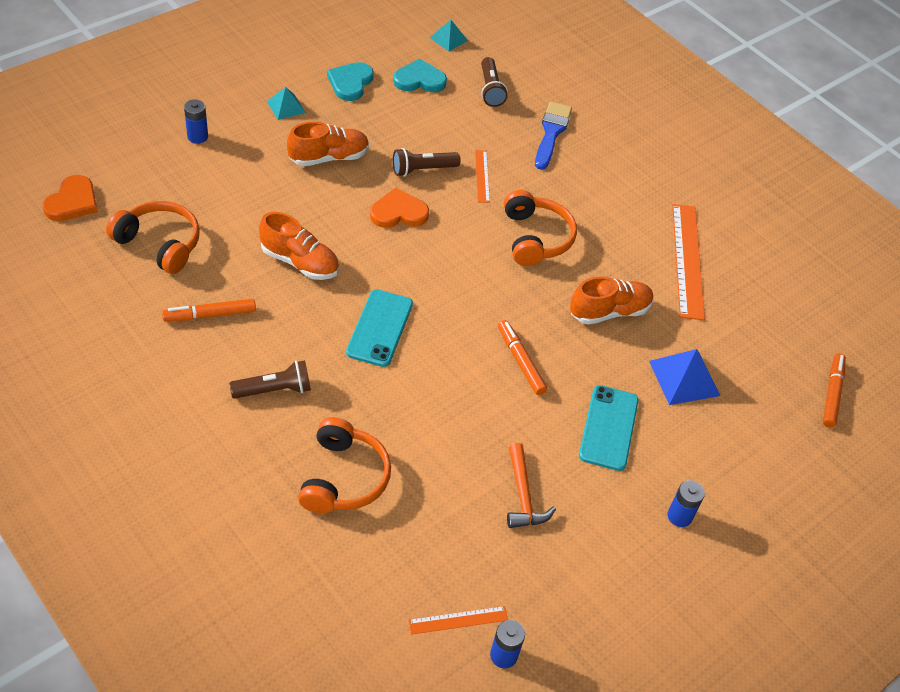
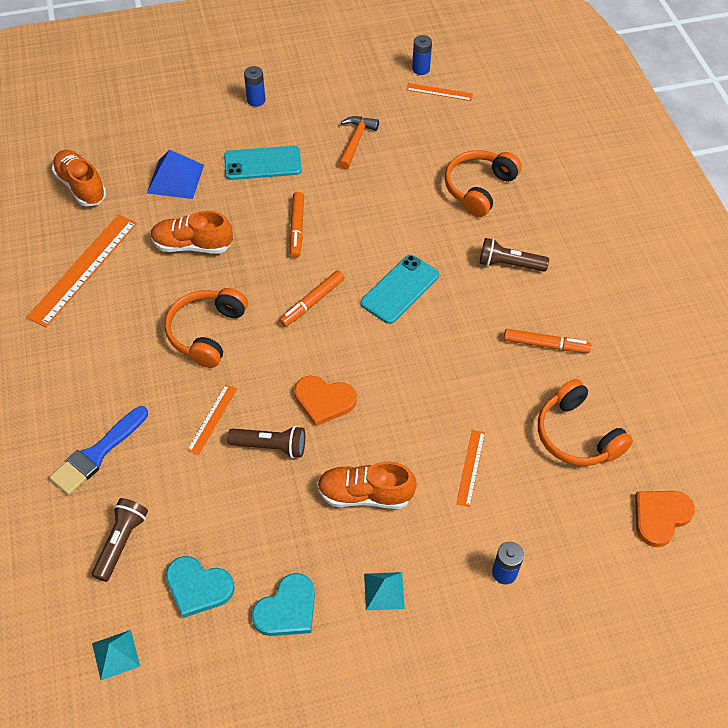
camera: 150 degrees left, 5 degrees up
(249, 196) = (470, 467): none -> orange ruler
(300, 262) = (445, 374): orange shoe -> orange shoe (81, 186)
(608, 428) = (263, 163): turquoise phone -> turquoise phone turned 45 degrees clockwise
(832, 394) = (72, 136): orange marker -> orange marker (312, 302)

